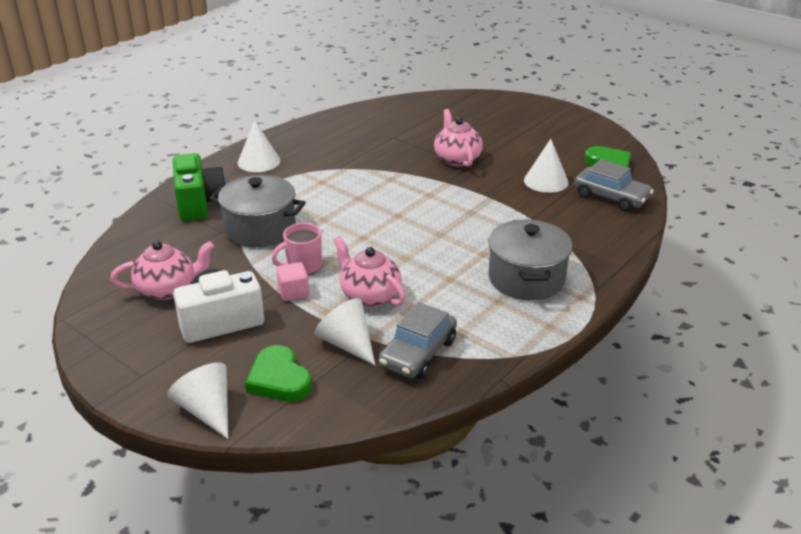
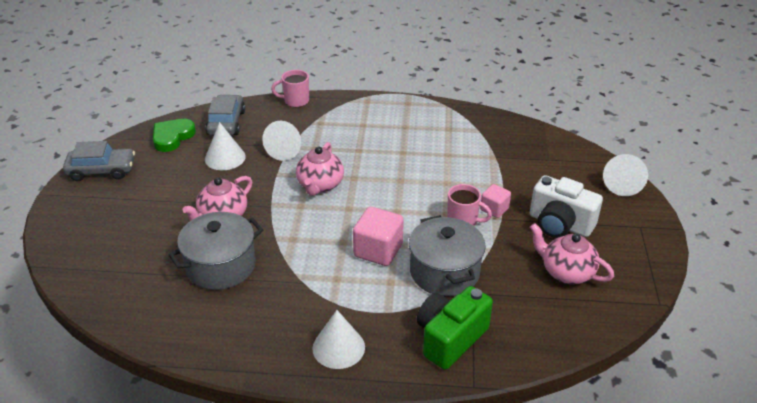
camera: 125 degrees left, 5 degrees up
(279, 379) = (568, 172): green heart -> none
(326, 209) = (378, 250): none -> pink cube
(347, 344) = (510, 163): white cone -> white cone (286, 150)
(369, 295) = (457, 176): pink teapot -> pink teapot (320, 185)
(418, 353) = (485, 135): grey car -> grey car (102, 170)
(526, 278) = (369, 125): grey pot -> grey pot (221, 266)
(623, 249) = (295, 101): none -> pink mug

